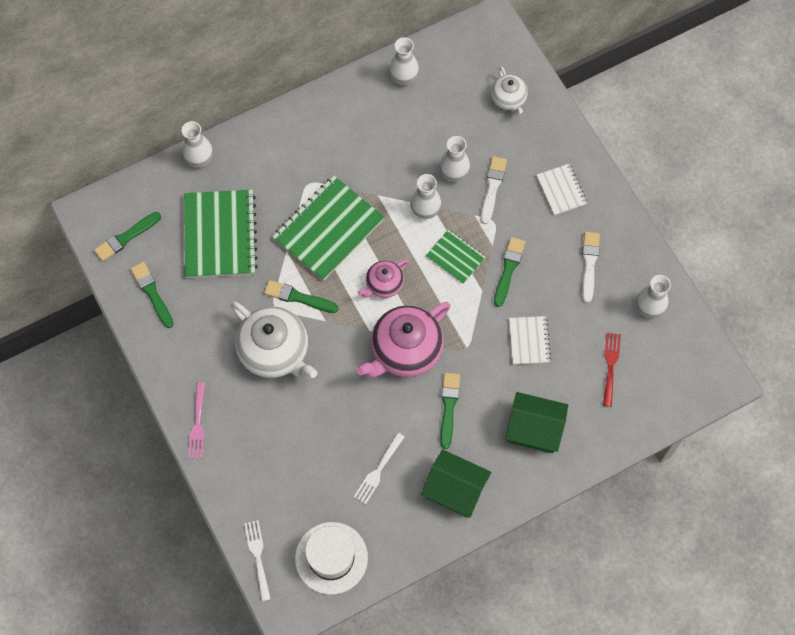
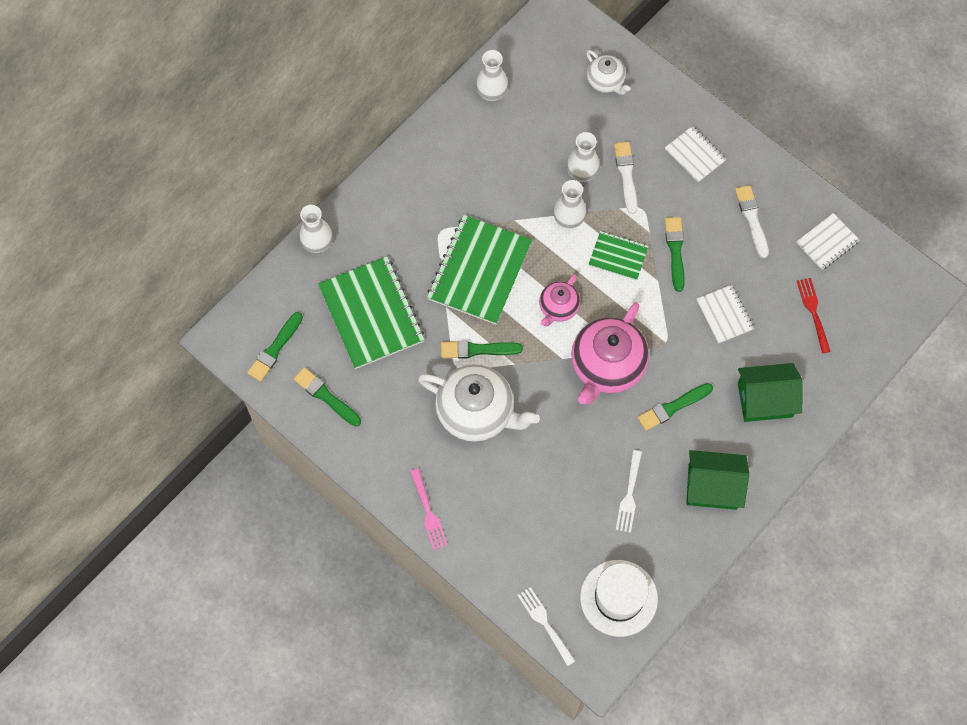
camera: 20 degrees left, 0 degrees up
(449, 407) = (673, 407): green brush -> green brush turned 105 degrees counterclockwise
(649, 308) = (827, 242): white vase -> white notebook

